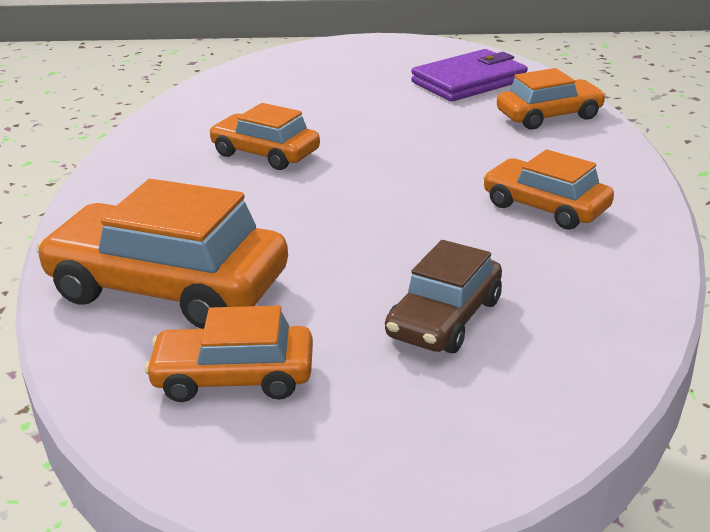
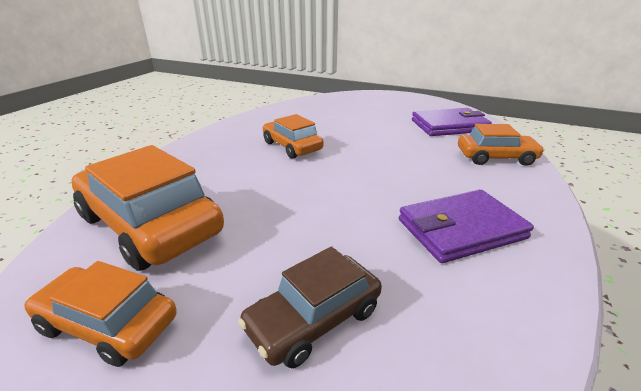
camera: 20 degrees right, 0 degrees up
(545, 207) = (460, 229): orange car -> purple wallet

